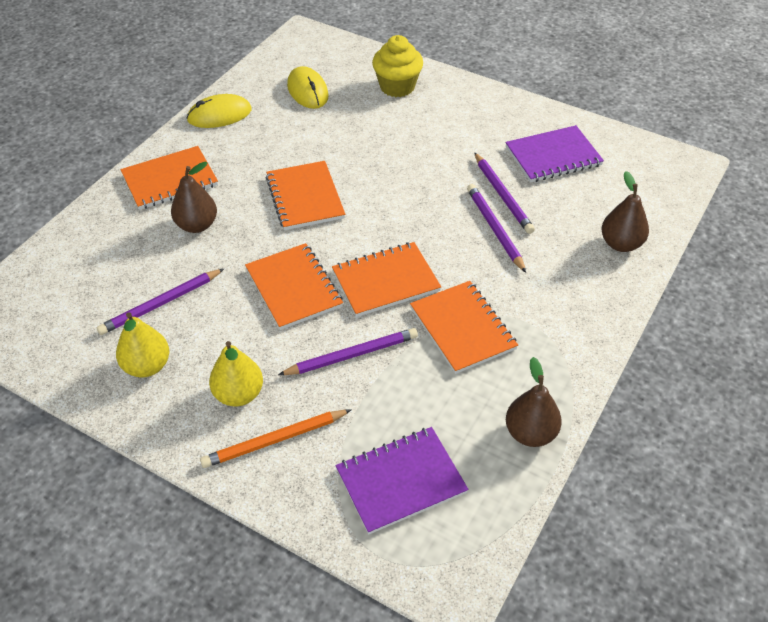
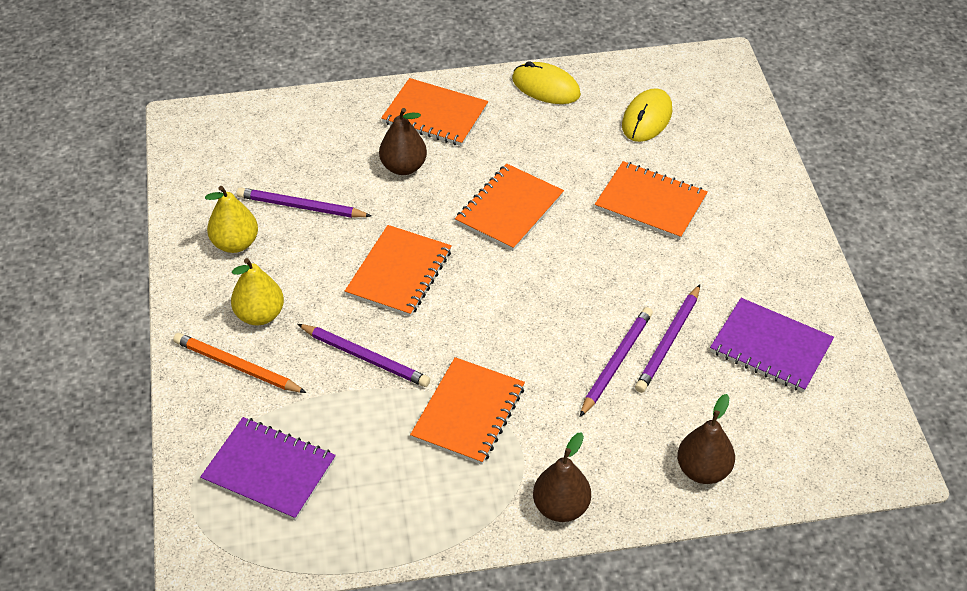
camera: 50 degrees right, 0 degrees up
(385, 281) = (469, 326): orange notebook -> orange notebook (650, 203)
(397, 87) = (730, 173): yellow cupcake -> none
(530, 433) = (397, 529): brown pear -> brown pear (561, 507)

